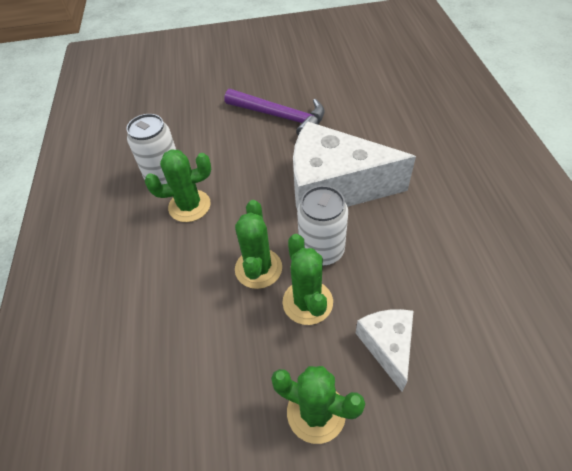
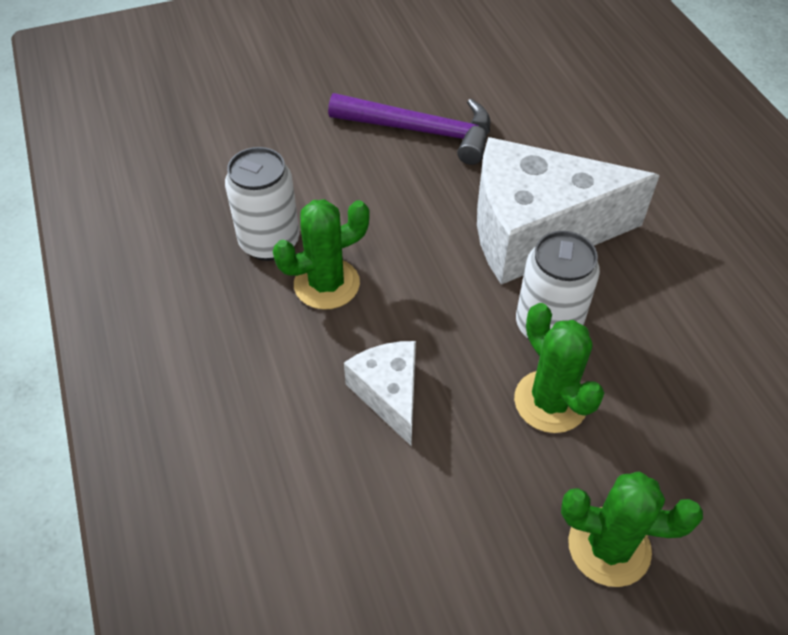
camera: 15 degrees left, 0 degrees up
(258, 268) = (464, 363): green cactus -> none
(387, 346) = (677, 444): white cheese -> white cheese (389, 394)

